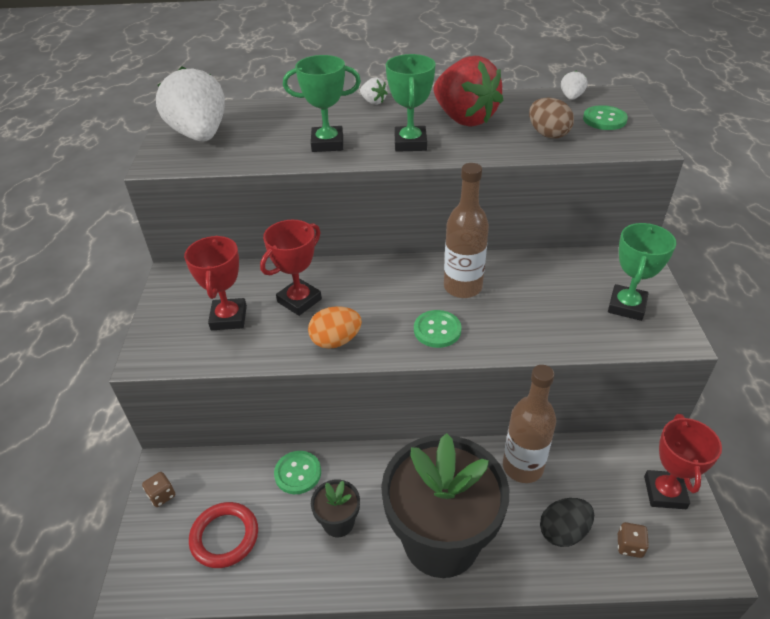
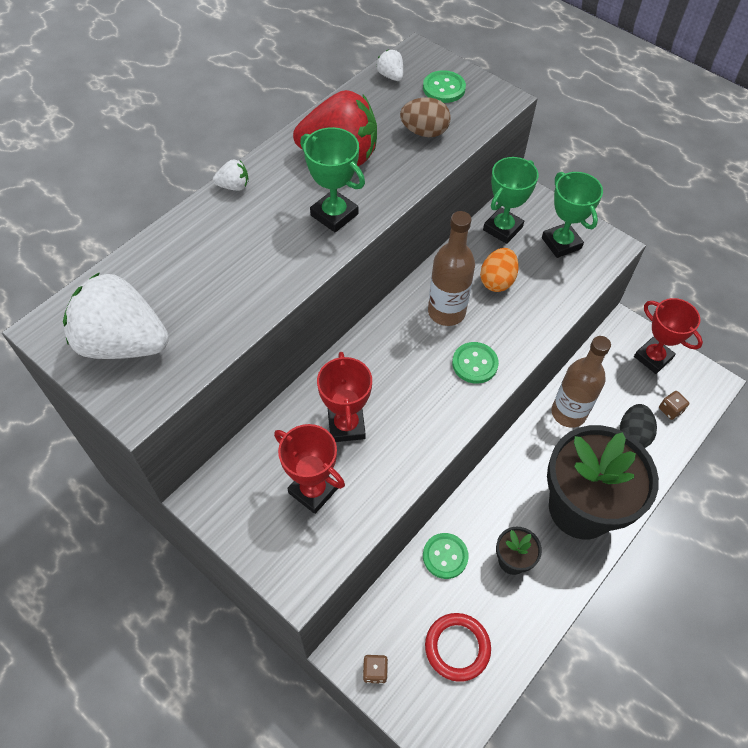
camera: 50 degrees left, 15 degrees up
(327, 143) = (264, 265): green trophy -> green trophy (502, 228)
(336, 341) = (420, 434): orange egg -> orange egg (497, 281)

